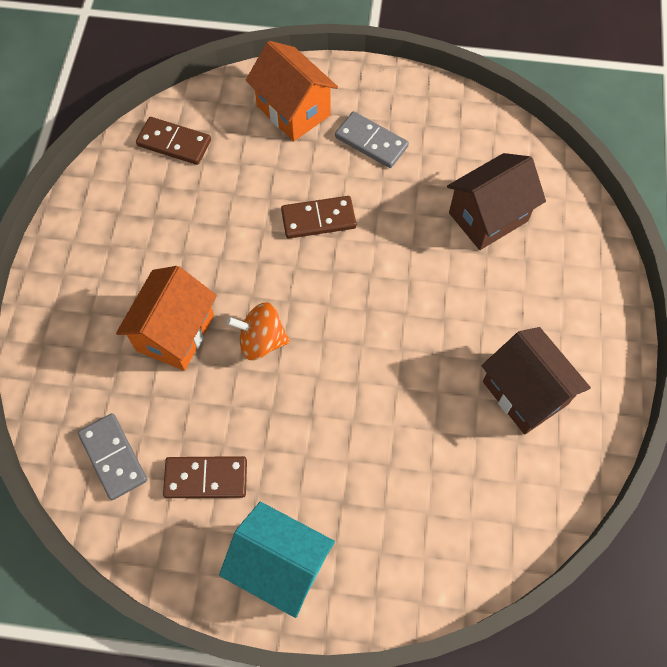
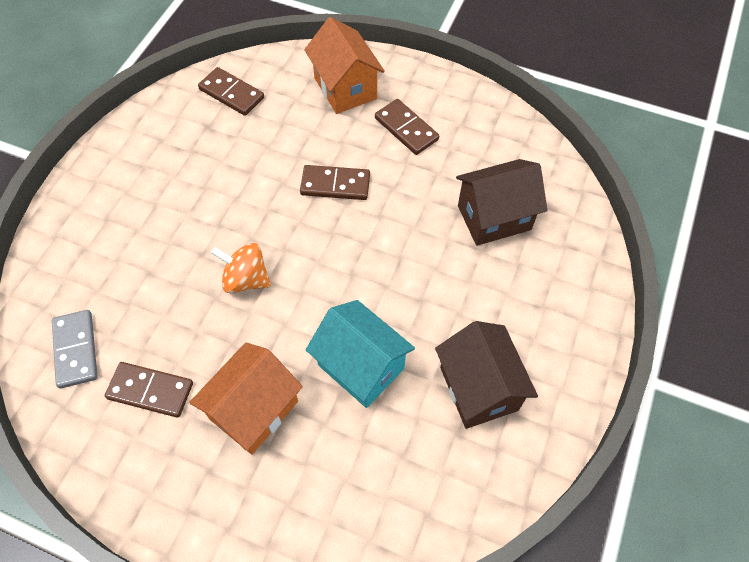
camera: 15 degrees right, 5 degrees down
(175, 333) = (172, 254): orange house -> orange house (254, 410)
(280, 565) = (188, 491): turquoise house -> turquoise house (361, 366)
(371, 142) = (406, 129): grey domino -> brown domino

